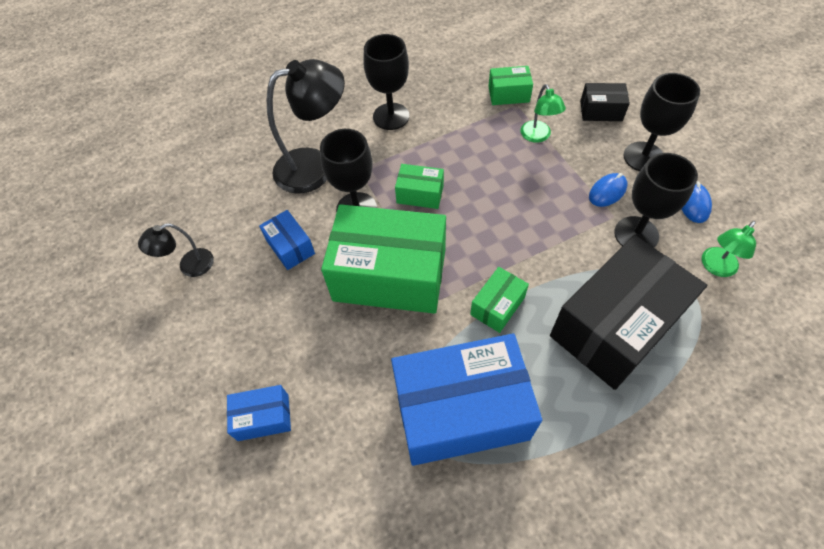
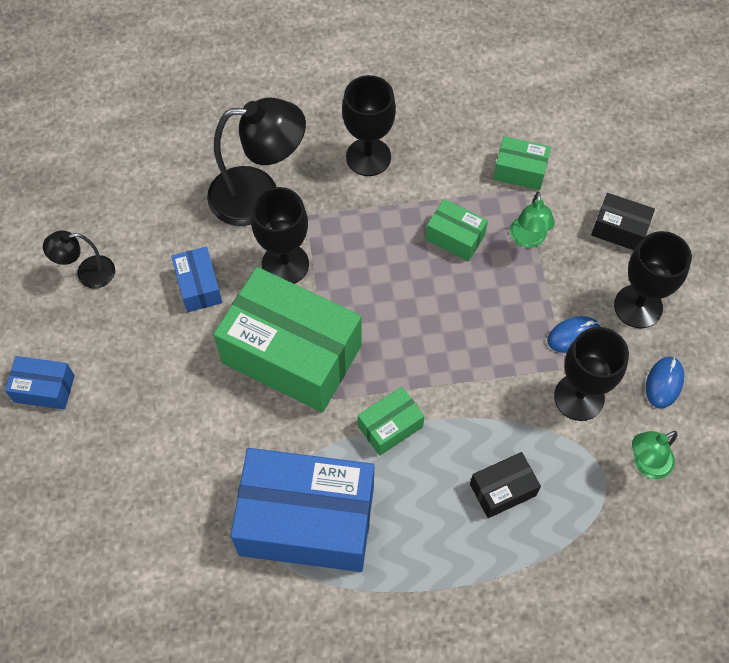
camera: 15 degrees right, 5 degrees up
(263, 417) = (114, 460): blue box -> blue box (44, 389)
(420, 194) = (361, 269): green box -> green box (455, 237)
(615, 326) = (502, 490): black box -> black box, size x0.45

